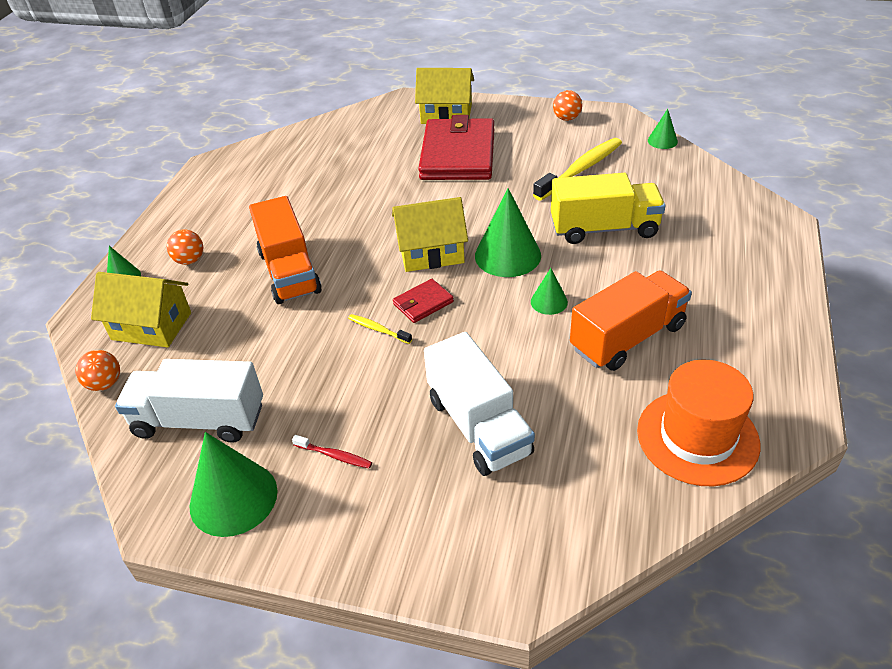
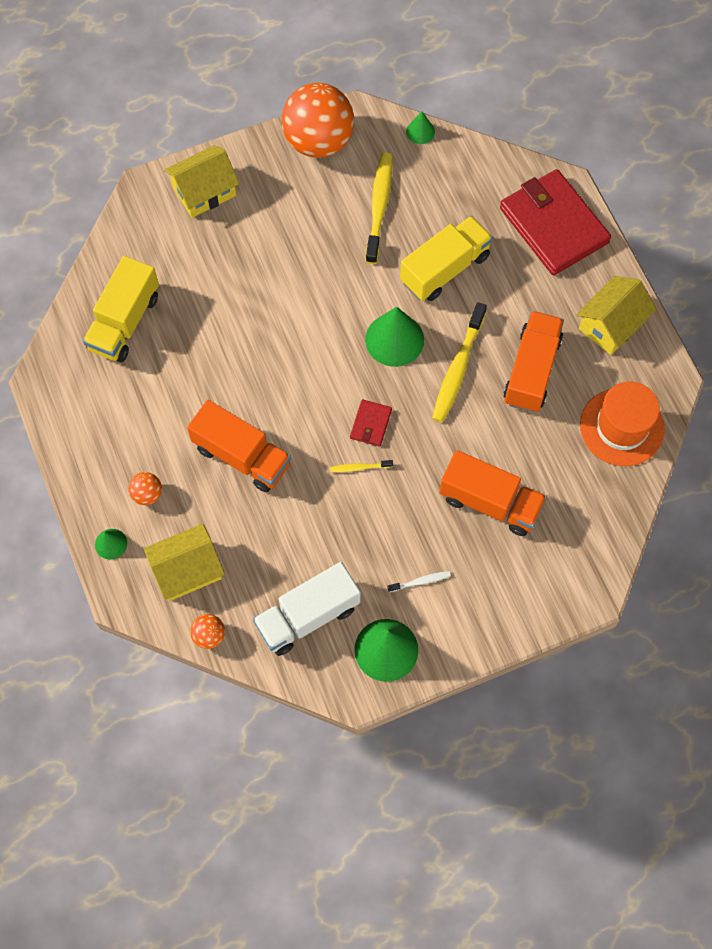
camera: 40 degrees left, 25 degrees up
(304, 157) = (124, 322): none -> yellow truck
(334, 456) = (420, 581): red toothbrush -> white toothbrush
(431, 253) = (335, 371): yellow house -> yellow house (611, 325)
(458, 154) = (261, 242): red wallet -> red wallet (553, 225)
(478, 426) = (490, 502): white truck -> orange truck
(549, 302) = (457, 369): green cone -> yellow toothbrush
(566, 118) = (318, 141): orange ball -> orange ball, size x2.39

